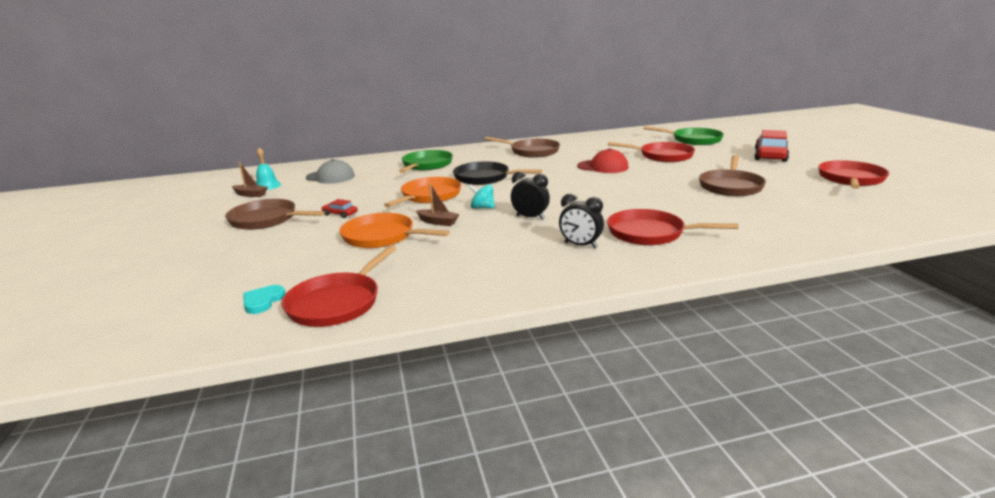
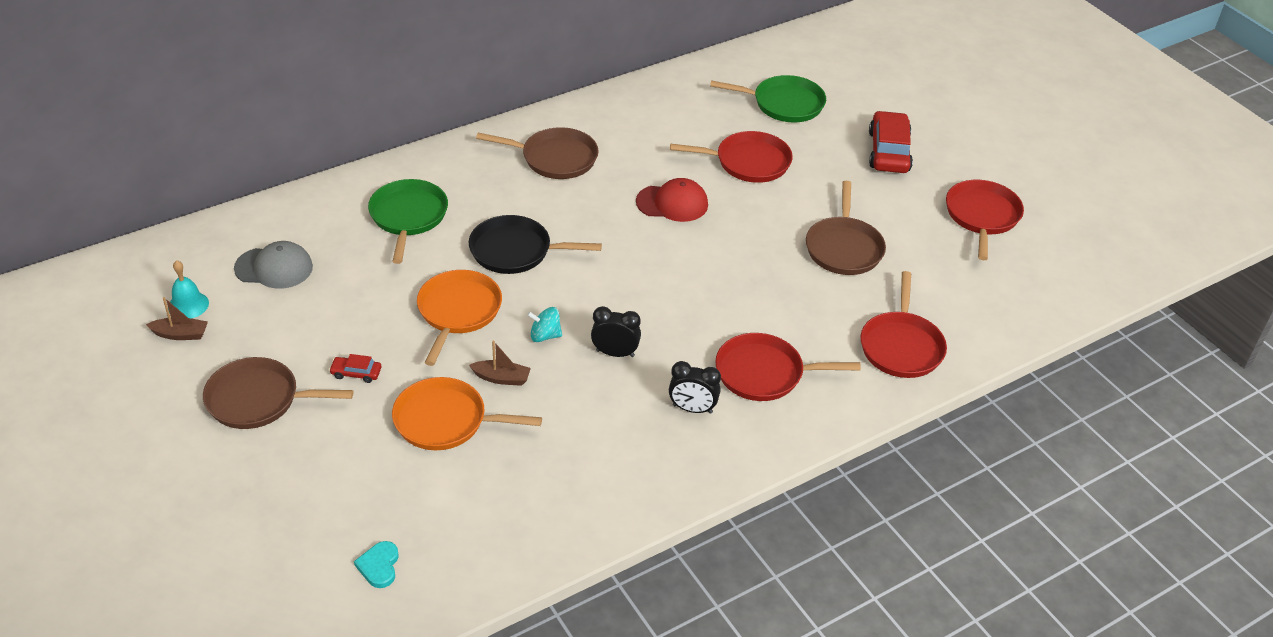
camera: 20 degrees left, 20 degrees up
(337, 303) = (466, 555): red pan -> red pan (901, 346)

